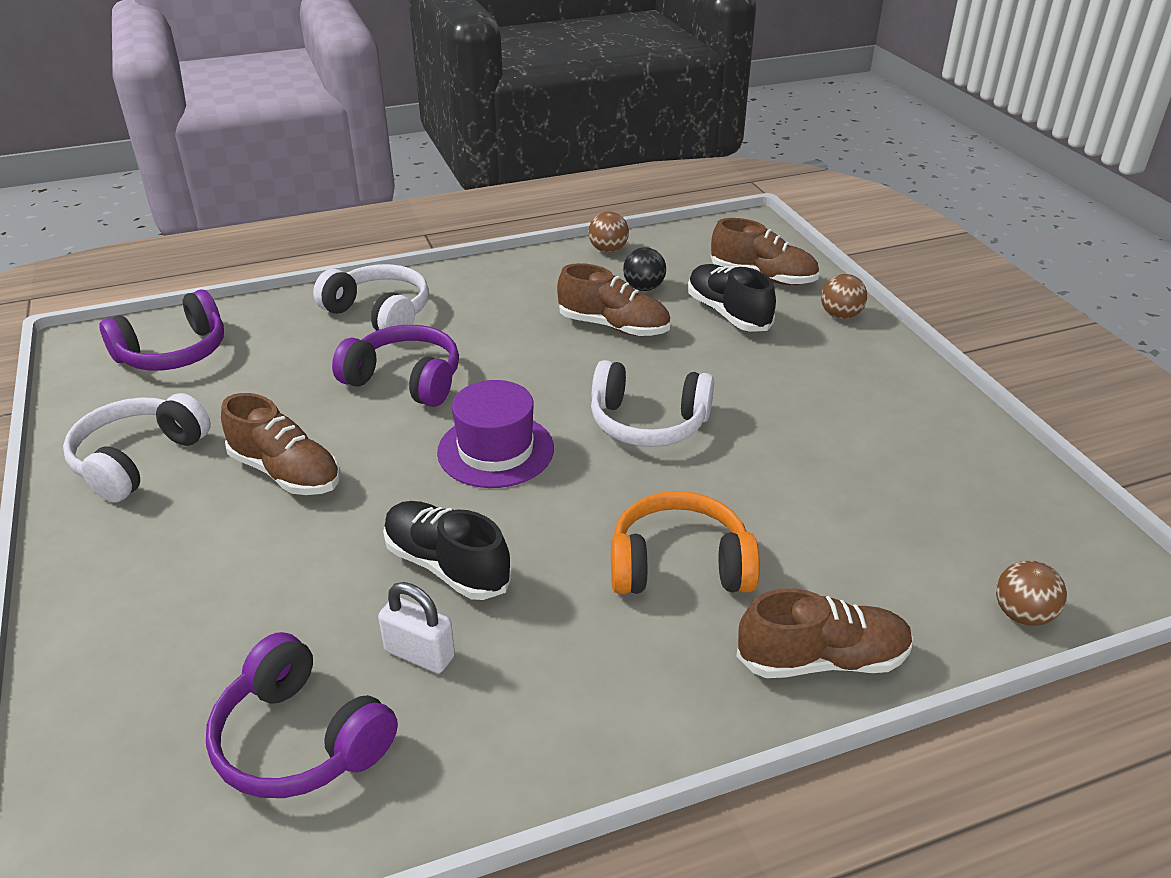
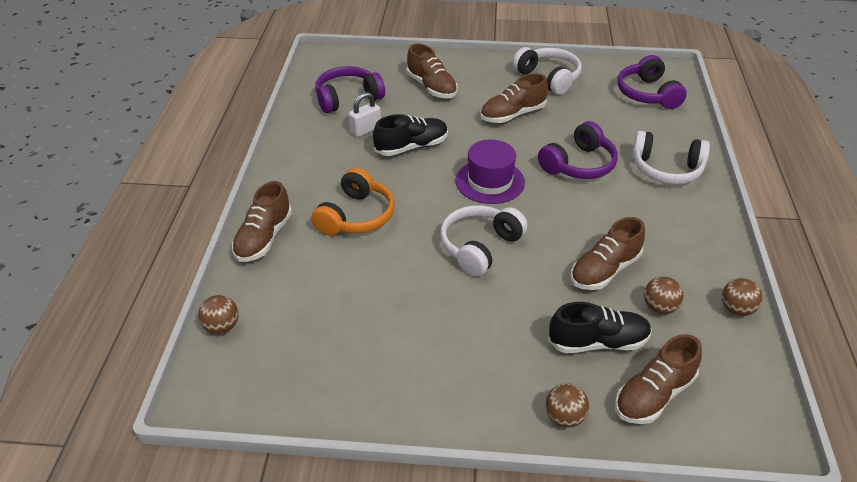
camera: 115 degrees right, 5 degrees up
(211, 608) = (431, 87): none -> brown shoe
(379, 313) = (666, 169): white headphones -> white headphones turned 45 degrees clockwise
(643, 288) = (659, 308): black ball -> brown ball

